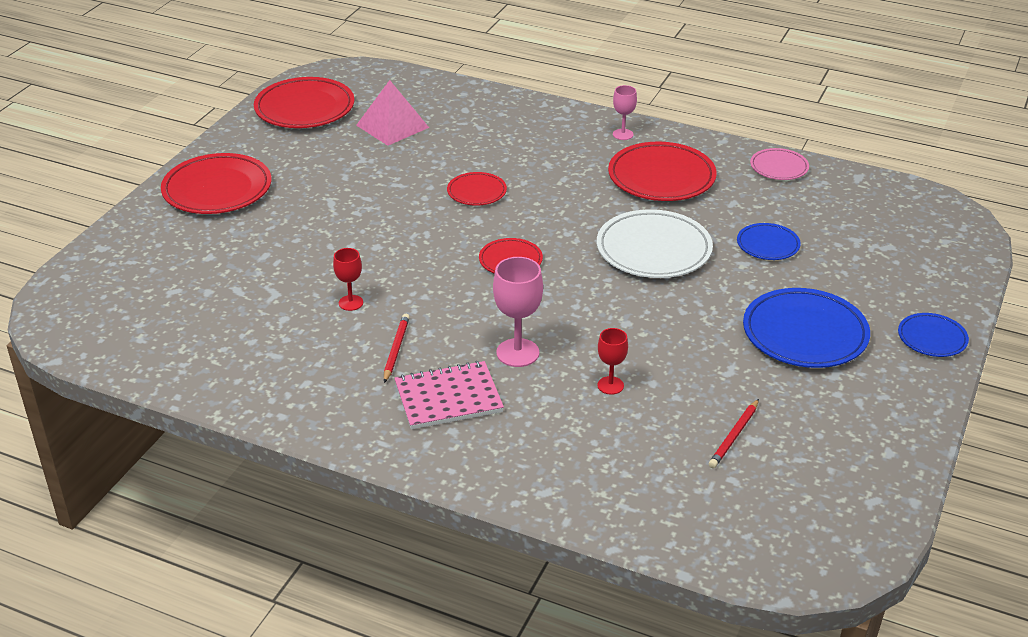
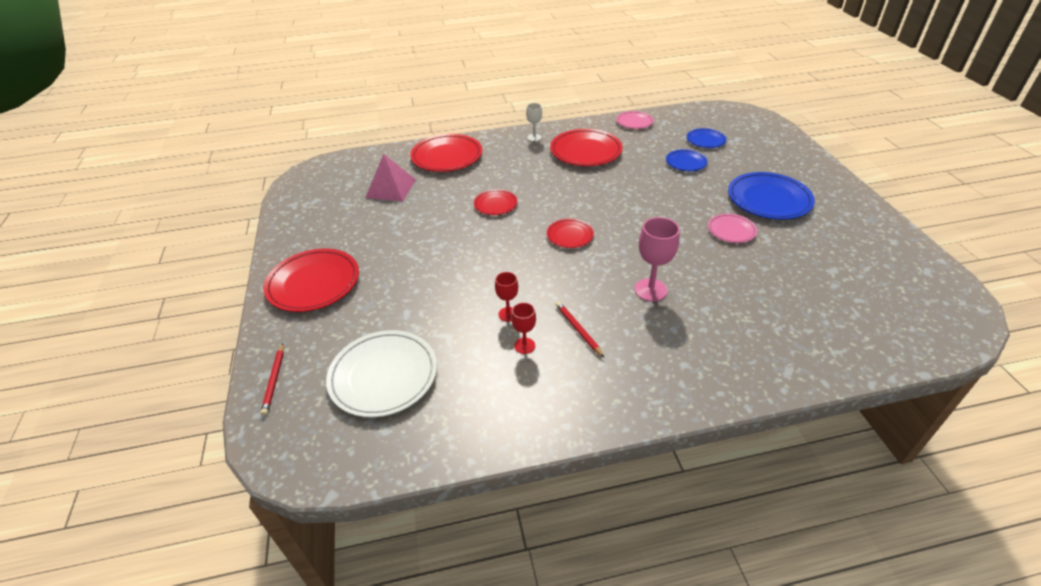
camera: 35 degrees left, 5 degrees up
(304, 108) = (315, 201): red plate -> red plate (447, 156)
(448, 398) = (652, 343): pink notebook -> none
(610, 385) = (725, 281): red goblet -> red goblet (524, 346)
(623, 134) = (534, 137): pink goblet -> white goblet
(653, 250) = (636, 191): white plate -> white plate (383, 376)
(700, 342) = (731, 230): none -> pink plate
(734, 436) = (822, 274): red pencil -> red pencil (274, 380)
(932, 338) = (821, 173): blue plate -> blue plate (705, 140)

